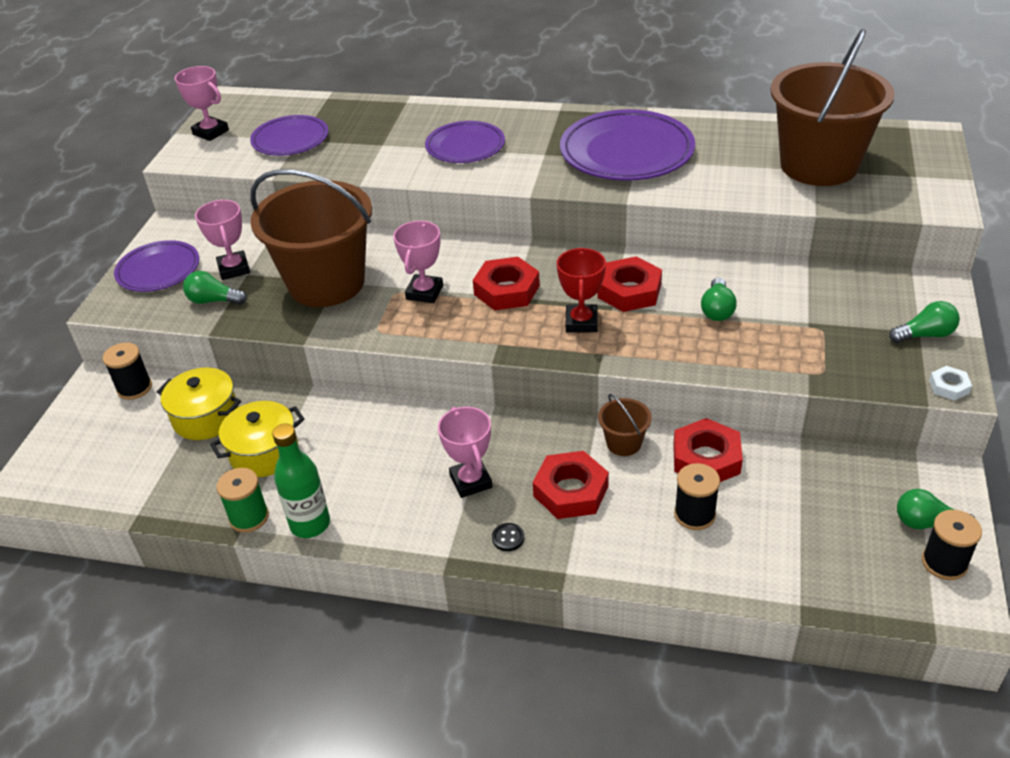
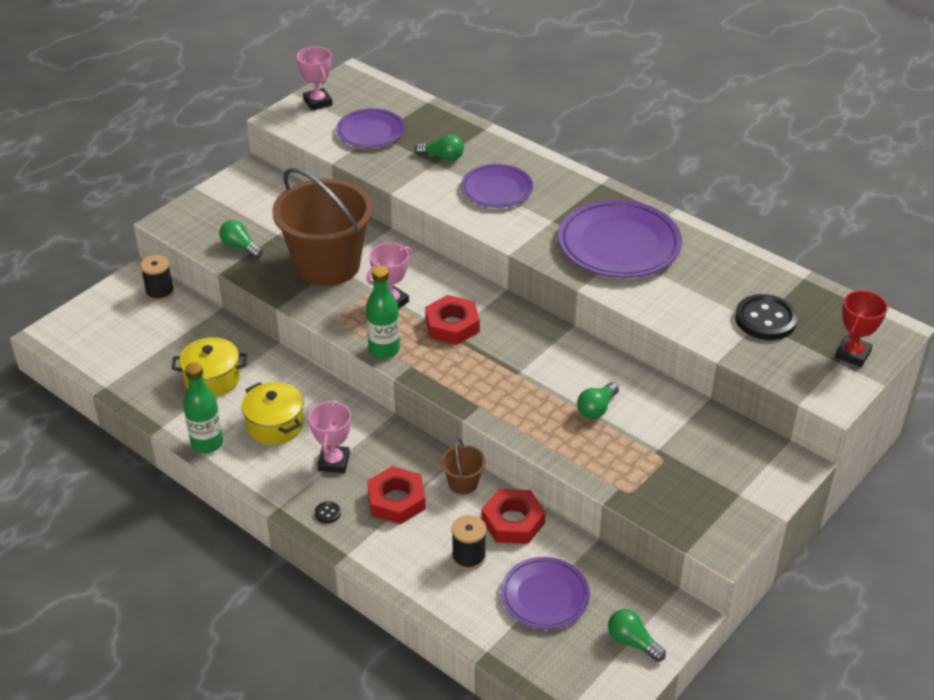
camera: 25 degrees right, 0 degrees up
(158, 270) = (219, 206): purple plate -> purple plate (545, 596)
(206, 417) = (192, 335): yellow pot -> yellow pot (275, 425)
(234, 269) = (271, 226): pink trophy -> none
(249, 517) = (172, 421): green spool -> none
(456, 339) = (384, 350): none -> green bottle
(581, 322) = (485, 375): red trophy -> red trophy (852, 354)
(629, 291) = (543, 364): red nut -> none
(819, 165) = (765, 319): brown bucket -> black button
(925, 335) = (741, 499): green light bulb -> green light bulb (442, 157)
(944, 563) = (617, 674): black spool -> none
(949, 386) = (716, 546): white nut -> none

